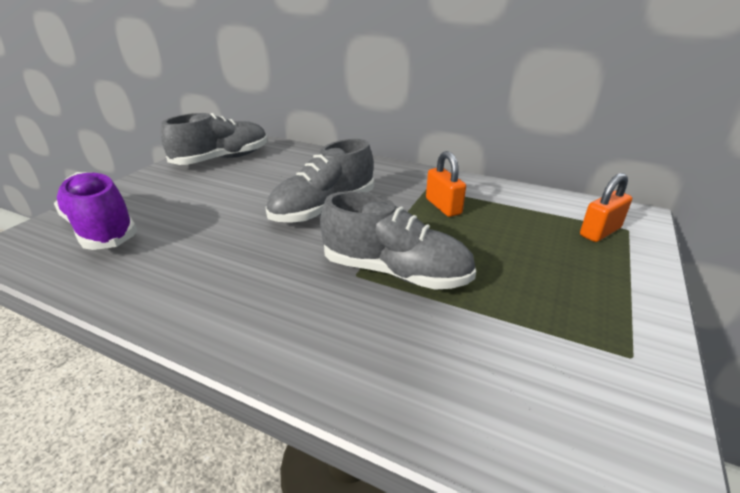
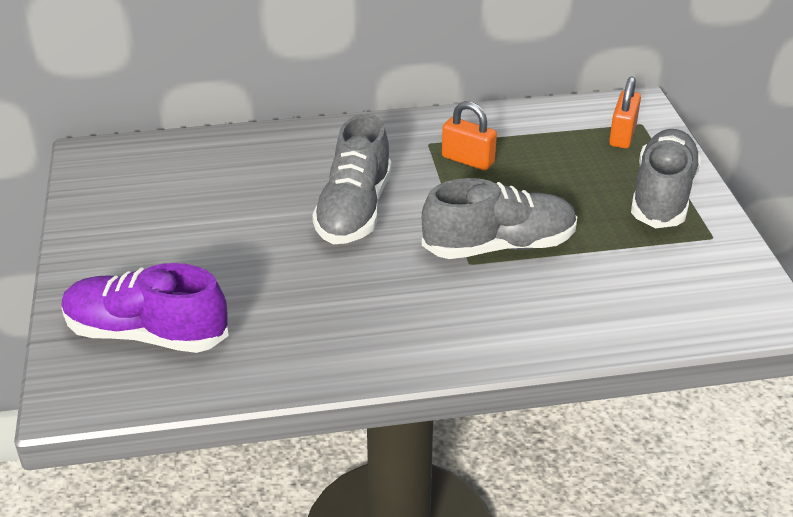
camera: 35 degrees left, 5 degrees up
(222, 159) = (133, 192): grey shoe -> grey shoe (662, 196)

